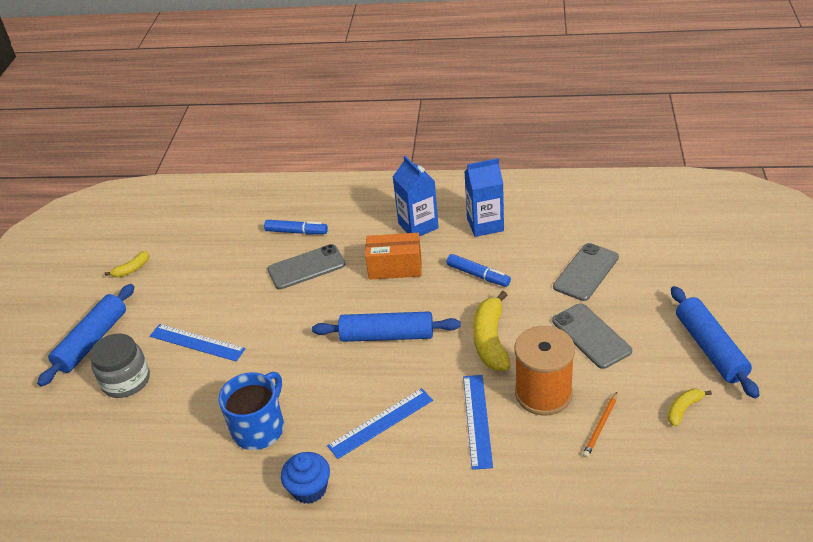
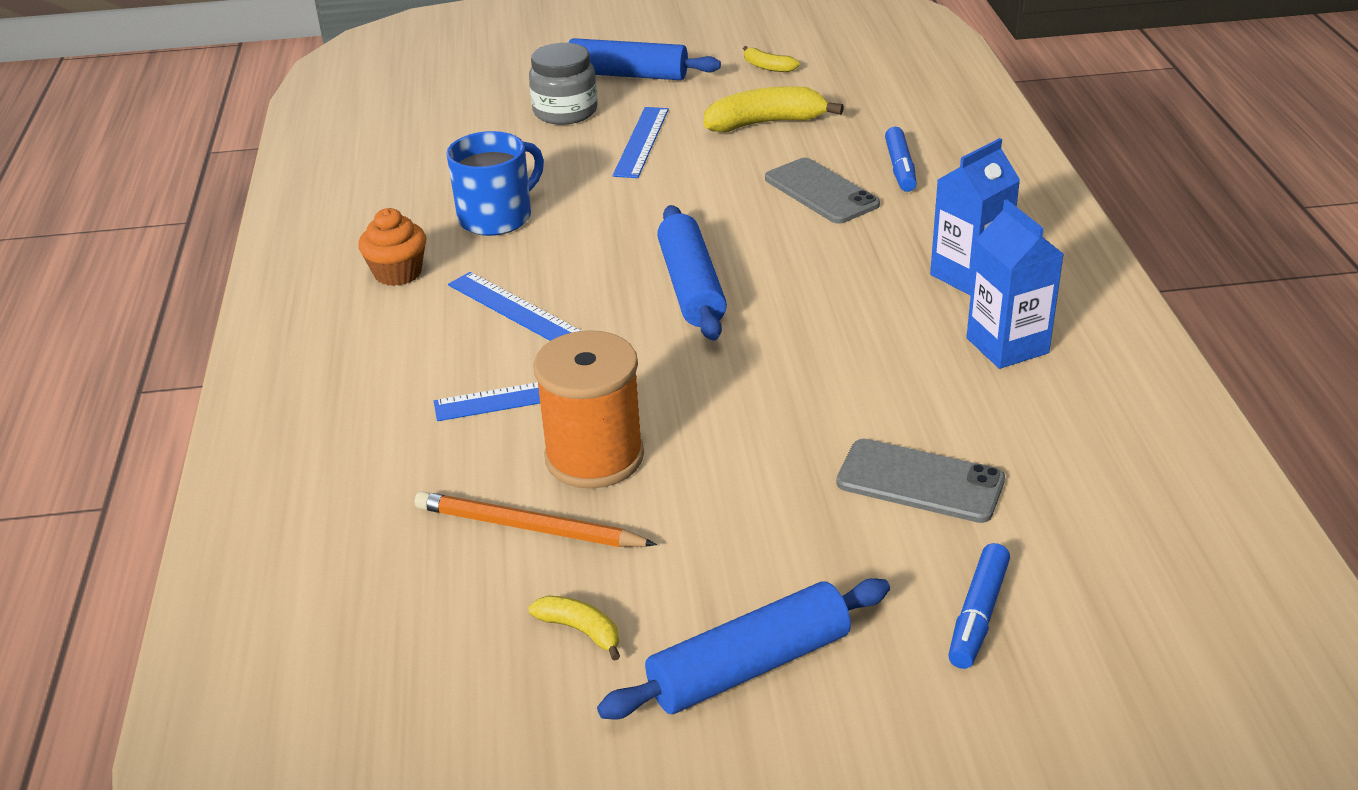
camera: 75 degrees right, 5 degrees down
(259, 428) = (497, 217): blue mug -> blue mug turned 60 degrees counterclockwise
(309, 489) = (398, 273): blue cupcake -> orange cupcake
(395, 267) = (851, 269): orange box -> none
(478, 275) = (863, 355): blue marker -> blue marker (977, 615)
(490, 340) = (705, 388): yellow banana -> yellow banana (766, 123)
(591, 336) = (744, 501): grey phone -> none
(600, 426) = (529, 527): orange pencil -> orange pencil, size x1.63

